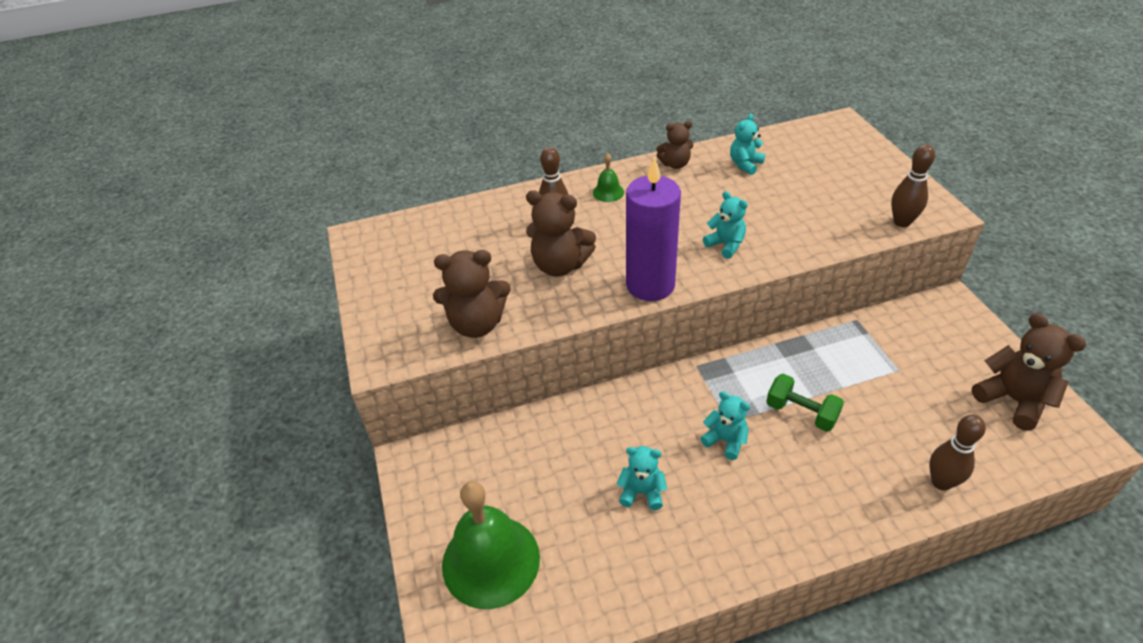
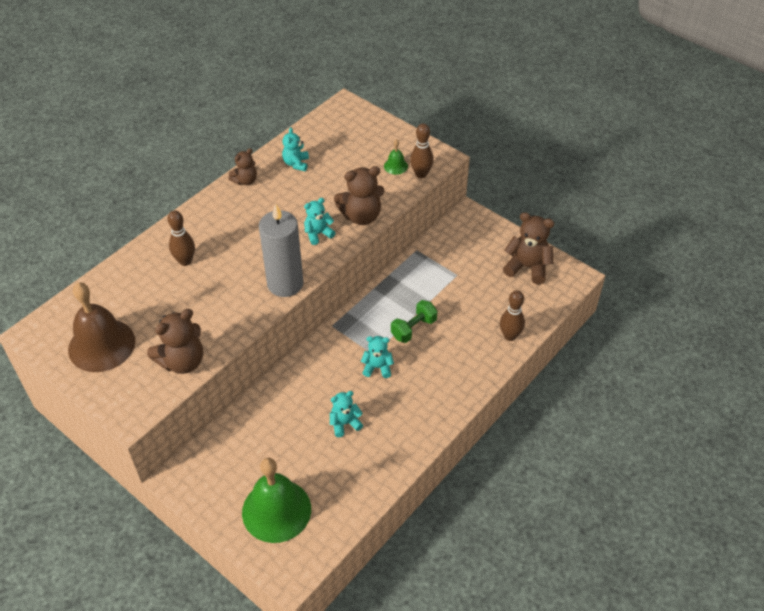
camera: 35 degrees left, 5 degrees up
(410, 273) = (101, 345): none -> brown bell
(560, 265) = (212, 294): brown teddy bear -> brown teddy bear (361, 216)
(608, 192) = (209, 222): green bell -> green bell (395, 166)
(650, 285) = (285, 283): purple candle -> grey candle
(725, 245) = (318, 234): turquoise teddy bear -> turquoise teddy bear turned 45 degrees counterclockwise
(801, 413) = (413, 328): green dumbbell -> green dumbbell turned 45 degrees counterclockwise

